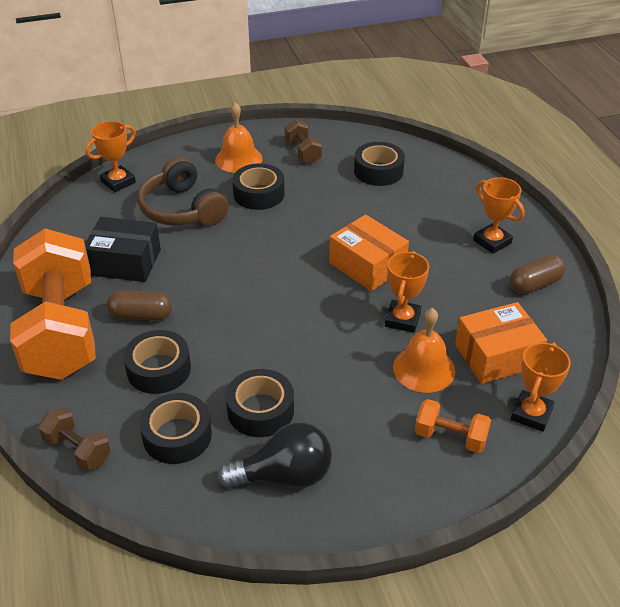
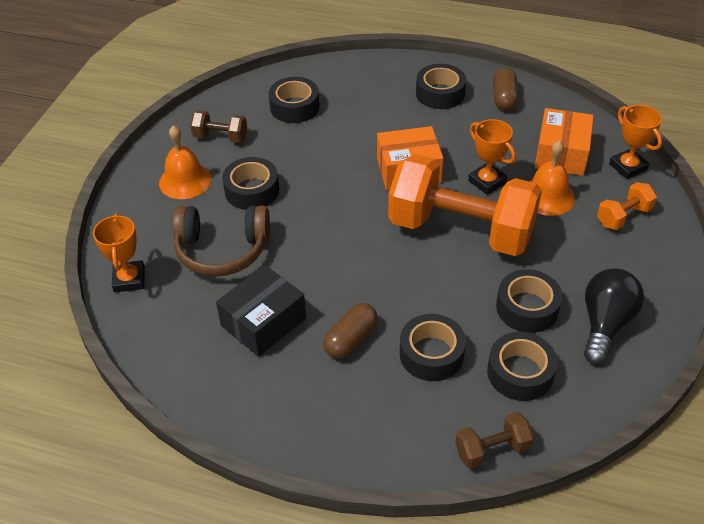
camera: 55 degrees left, 5 degrees up
(61, 330) = (322, 407): orange dumbbell -> orange dumbbell (461, 230)
(492, 242) = (440, 93): orange trophy -> black tape

